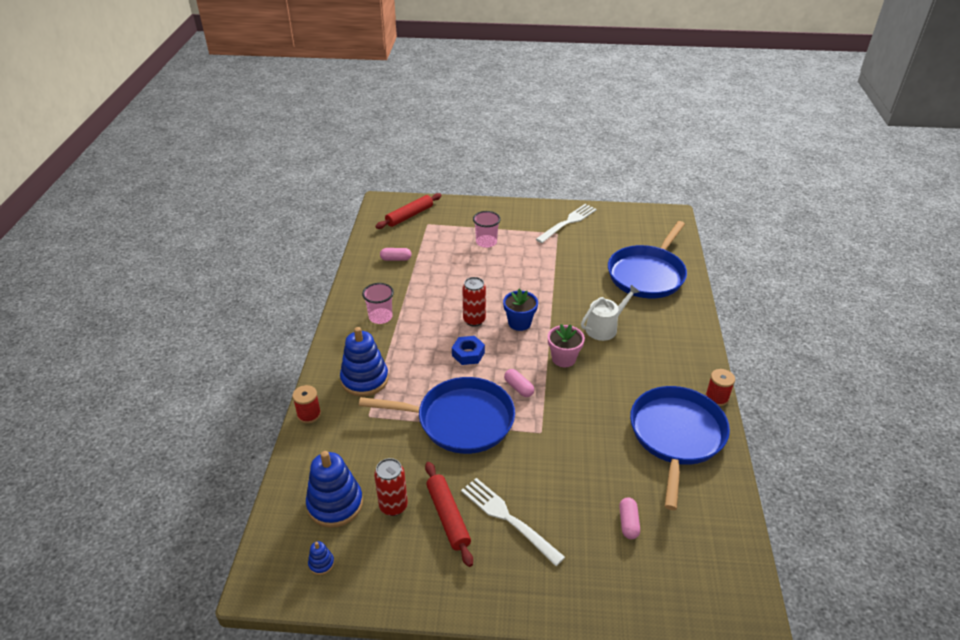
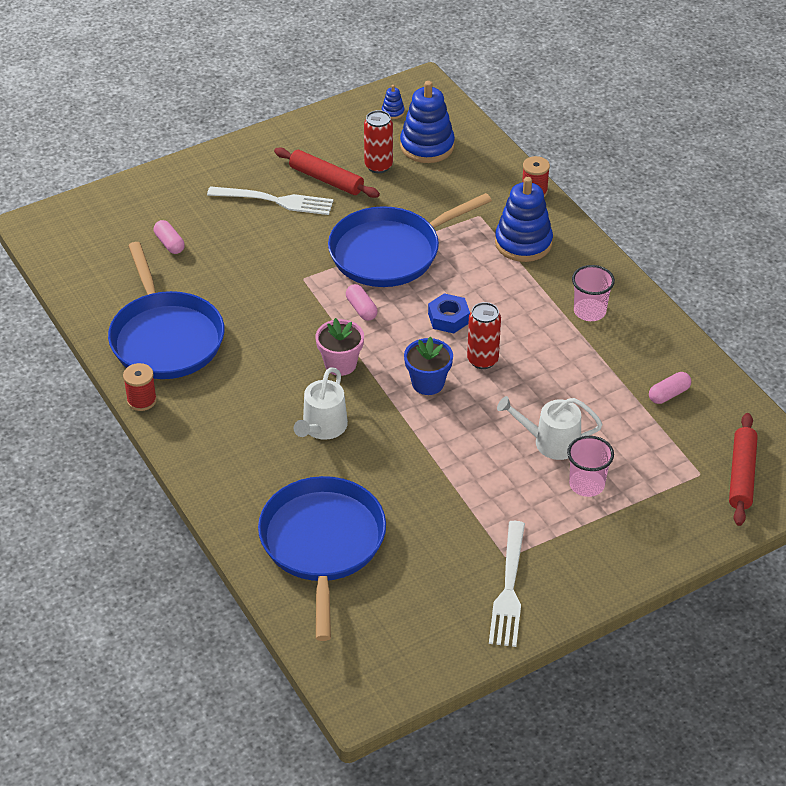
camera: 145 degrees right, 5 degrees up
(482, 266) = (551, 442): none -> white watering can
(518, 388) = (361, 309): pink capsule -> pink capsule turned 45 degrees clockwise

